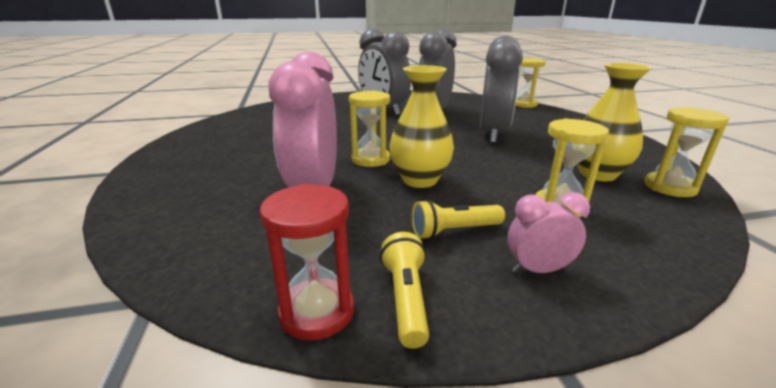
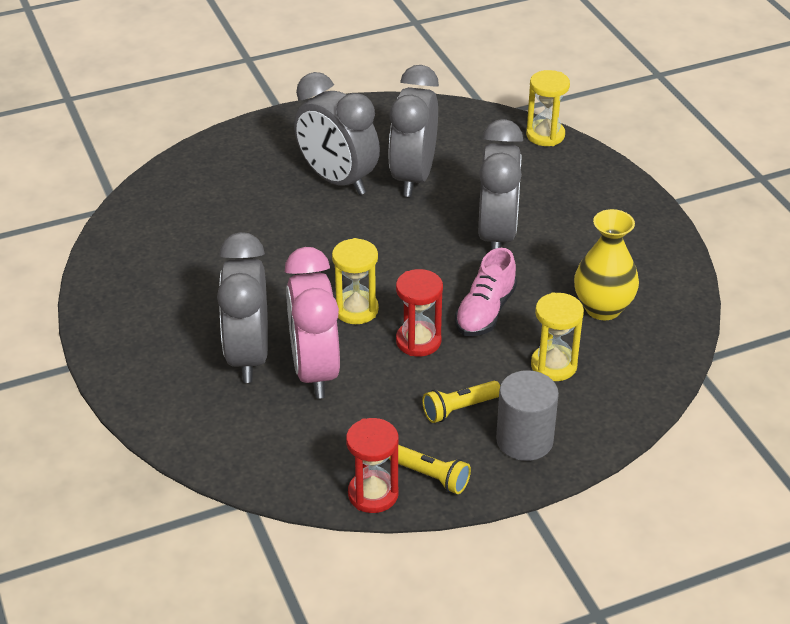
camera: 10 degrees left, 15 degrees up
(261, 177) = (248, 356): none -> grey clock
(406, 298) = (431, 476): yellow flashlight -> yellow flashlight turned 135 degrees clockwise
(420, 180) = (418, 341): yellow vase -> red hourglass
(484, 168) = (485, 312): none -> pink shoe
(538, 270) = (524, 440): pink clock -> grey cylinder
(670, 187) = (667, 323): yellow hourglass -> none

